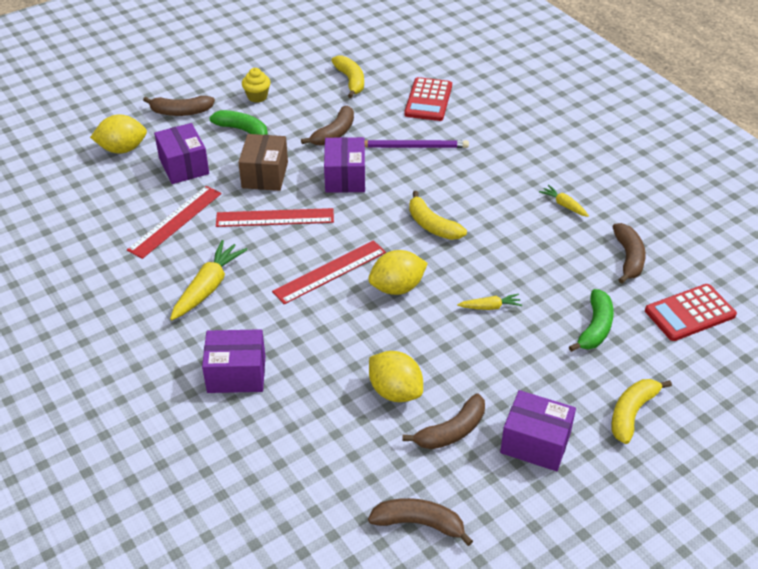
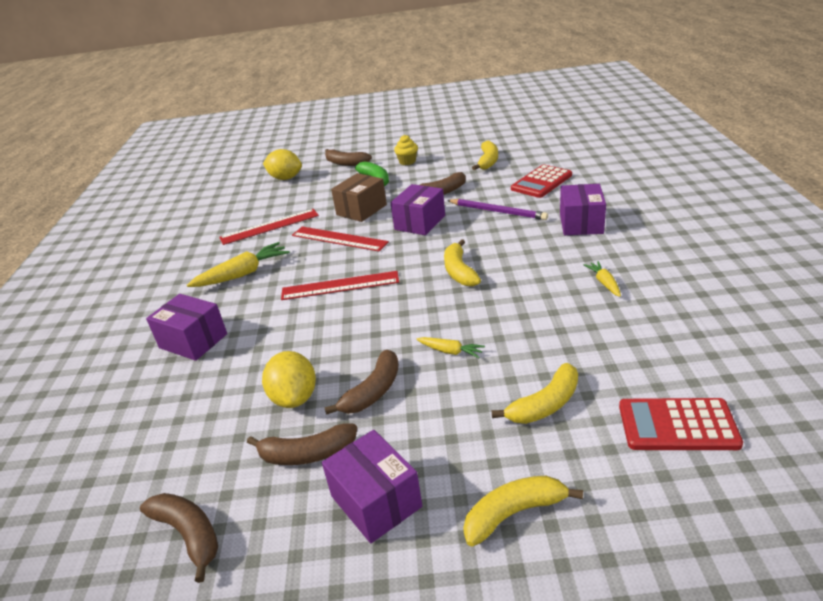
camera: 35 degrees right, 10 degrees down
(184, 166) = (312, 194): purple box -> purple box (581, 223)
(397, 288) = (382, 312): yellow lemon -> none
(595, 328) = (545, 404): green banana -> yellow banana
(628, 258) = (640, 347): brown banana -> brown banana (373, 391)

